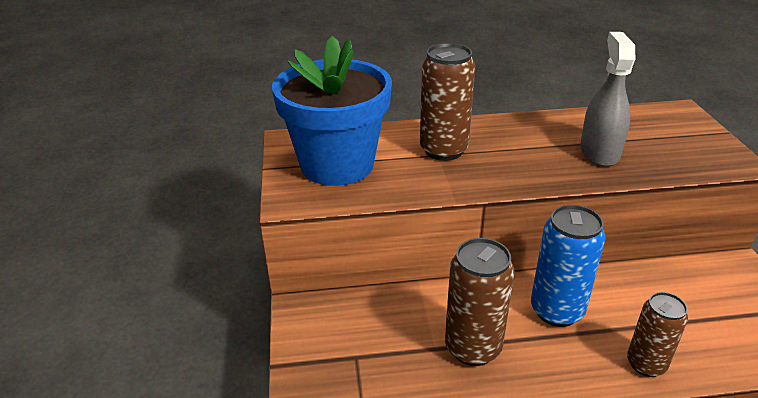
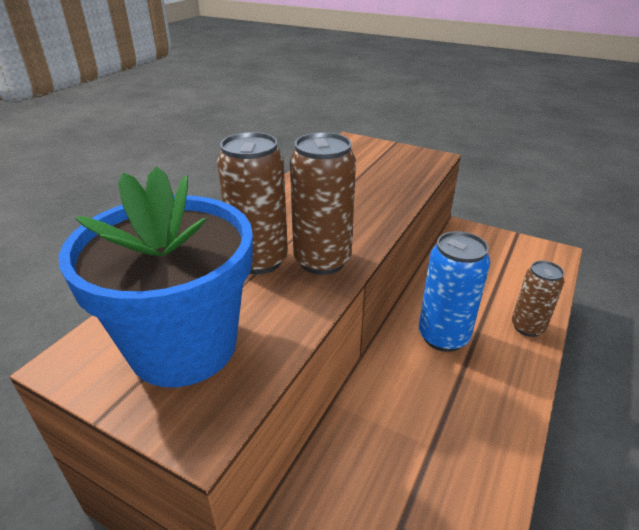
camera: 55 degrees left, 0 degrees up
(473, 348) = (450, 417): brown can -> brown can (322, 261)
(599, 152) = (362, 193): grey spray bottle -> none

